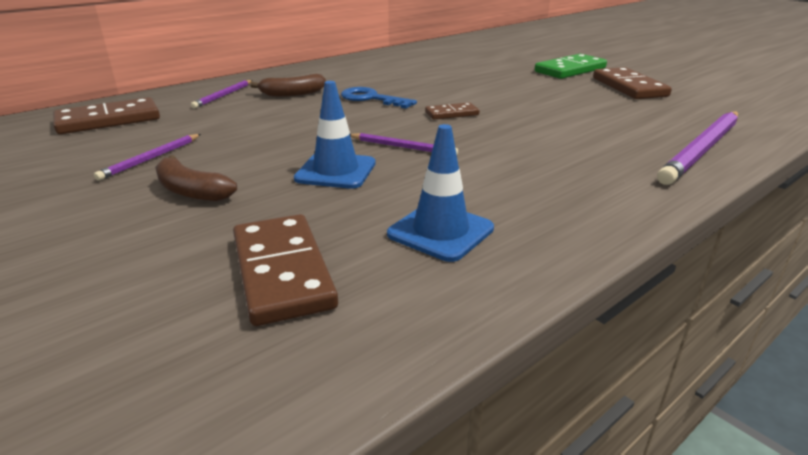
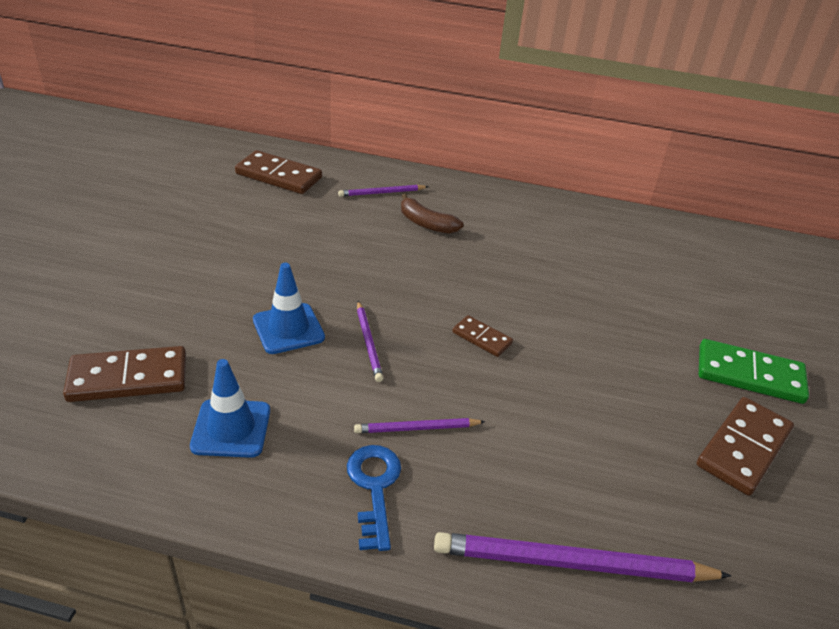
camera: 50 degrees right, 10 degrees up
(151, 158) = (234, 234): purple pencil -> purple pencil (417, 428)
(191, 191) = (201, 281): brown banana -> none
(282, 272) = (128, 378): brown domino -> brown domino turned 45 degrees clockwise
(371, 99) = (466, 272): blue key -> blue key (374, 488)

